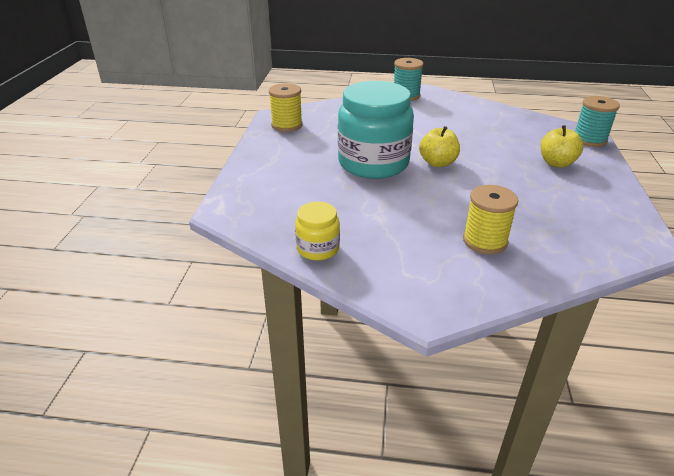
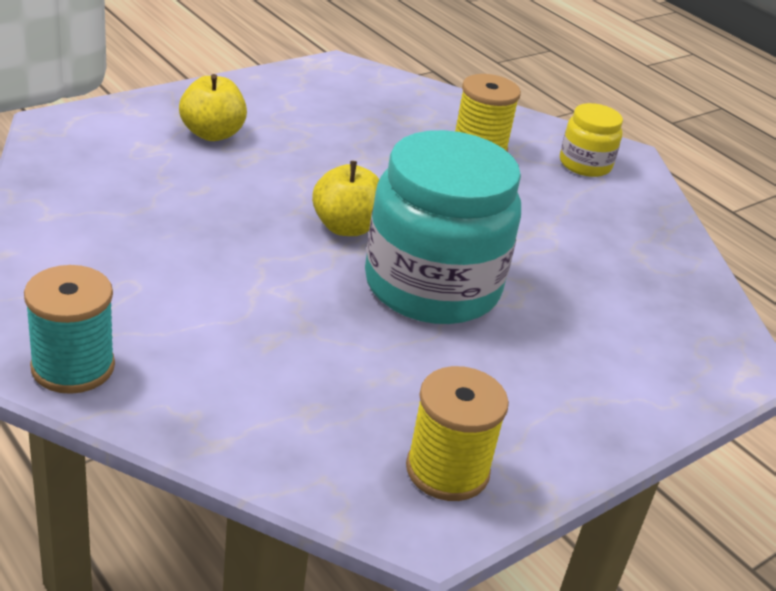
camera: 140 degrees left, 0 degrees up
(318, 248) = (665, 246): yellow jar -> yellow jar (585, 164)
(589, 140) = (87, 119): turquoise spool -> none

